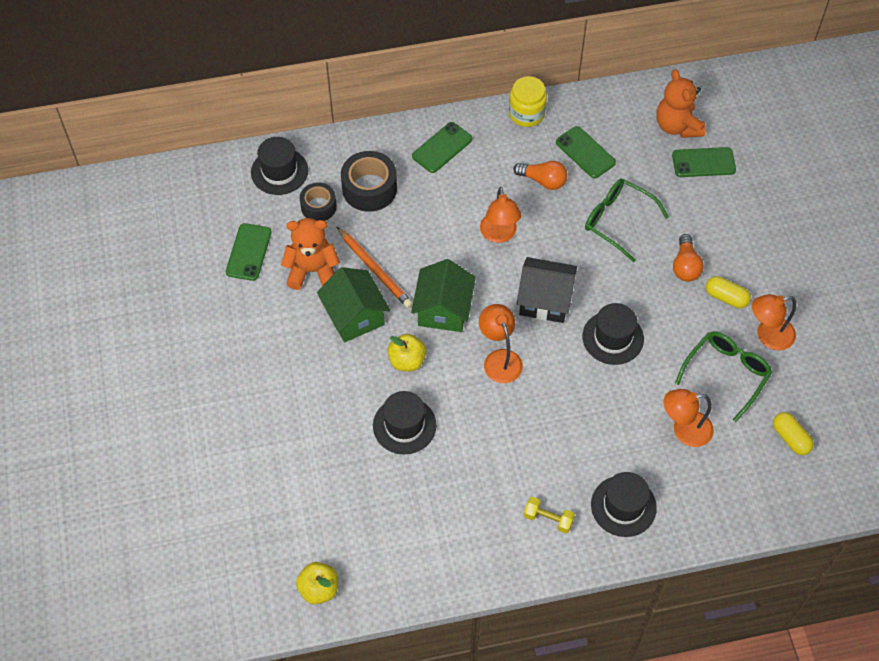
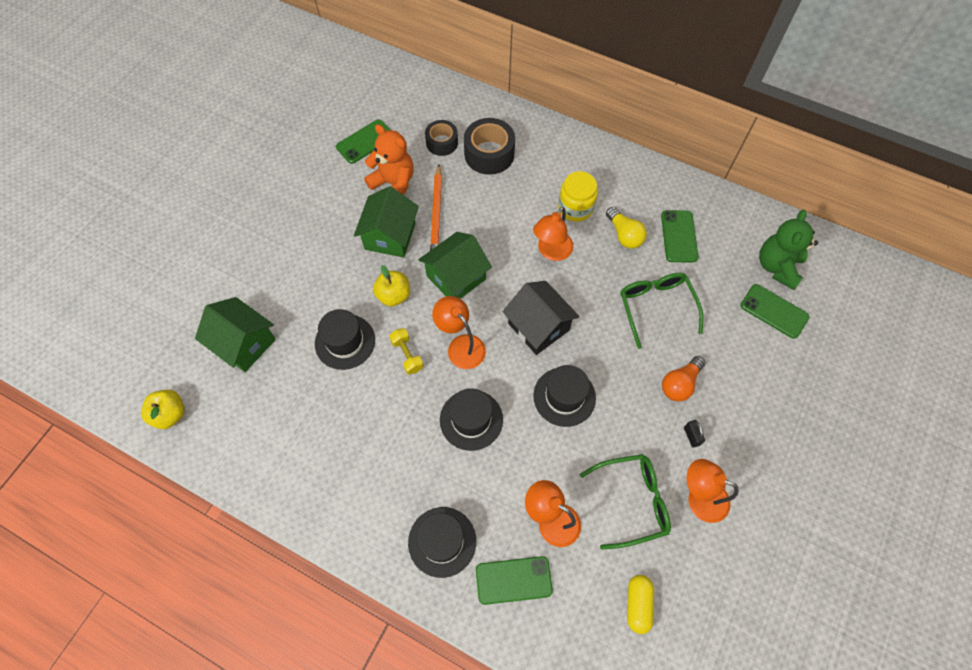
camera: 40 degrees right, 5 degrees up
(279, 171) = (439, 101): black hat -> black hat (471, 419)
(322, 490) = (244, 343): none -> green house
(442, 148) = (570, 160): green phone -> green phone (513, 580)
(499, 359) = (461, 345): orange lamp -> orange lamp turned 60 degrees counterclockwise
(526, 113) = (659, 177): yellow jar -> yellow jar (575, 208)
(543, 180) = (624, 235): orange light bulb -> yellow light bulb
(548, 519) = (375, 501): yellow dumbbell -> yellow dumbbell (407, 355)
(677, 126) = (777, 267): orange teddy bear -> green teddy bear
(726, 297) = (691, 436): yellow capsule -> black padlock

